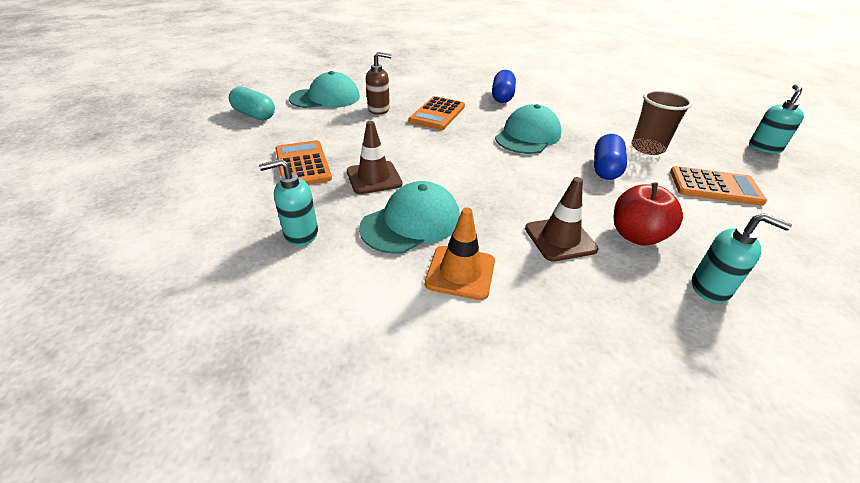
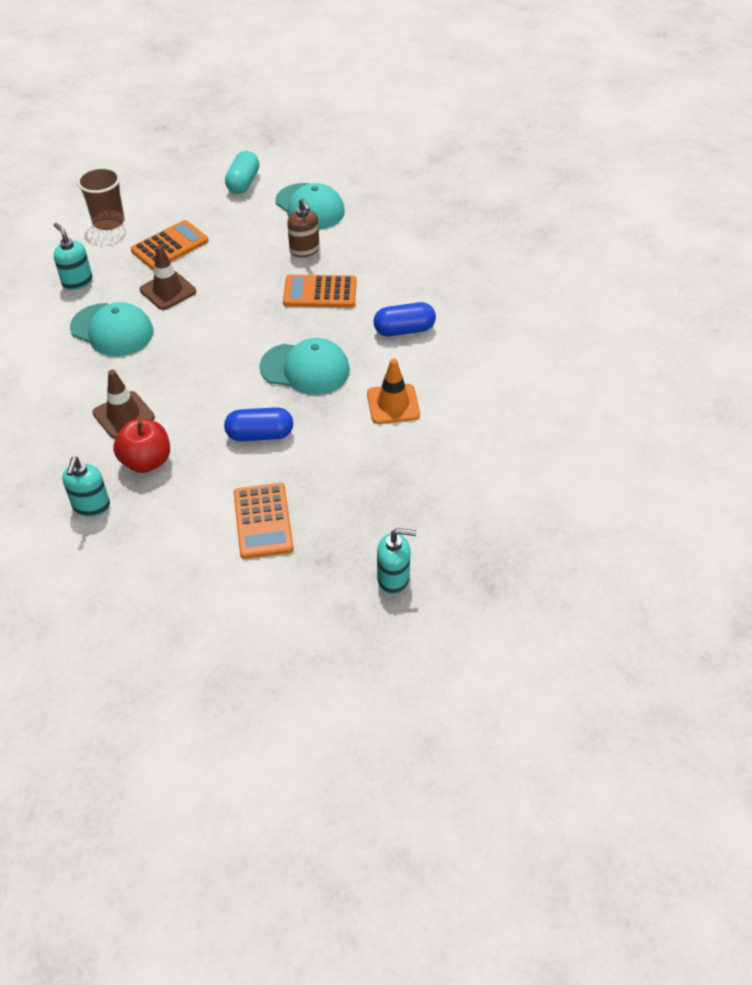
camera: 70 degrees right, 10 degrees up
(460, 272) = (63, 369): orange traffic cone -> orange traffic cone (393, 404)
(647, 148) = (330, 467): brown cup -> brown cup (108, 222)

